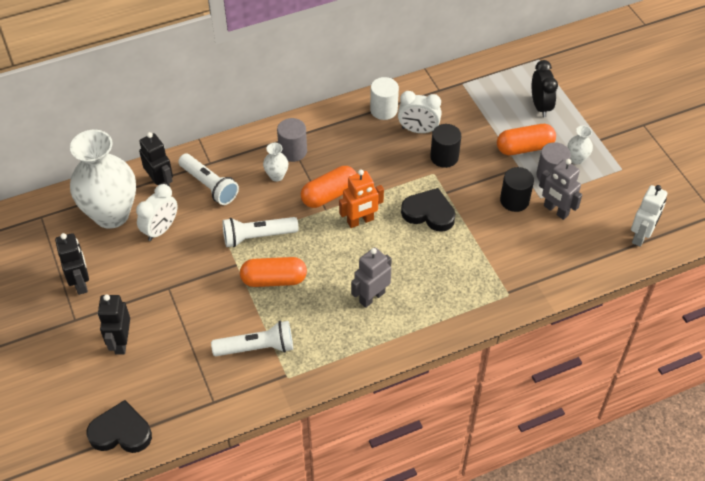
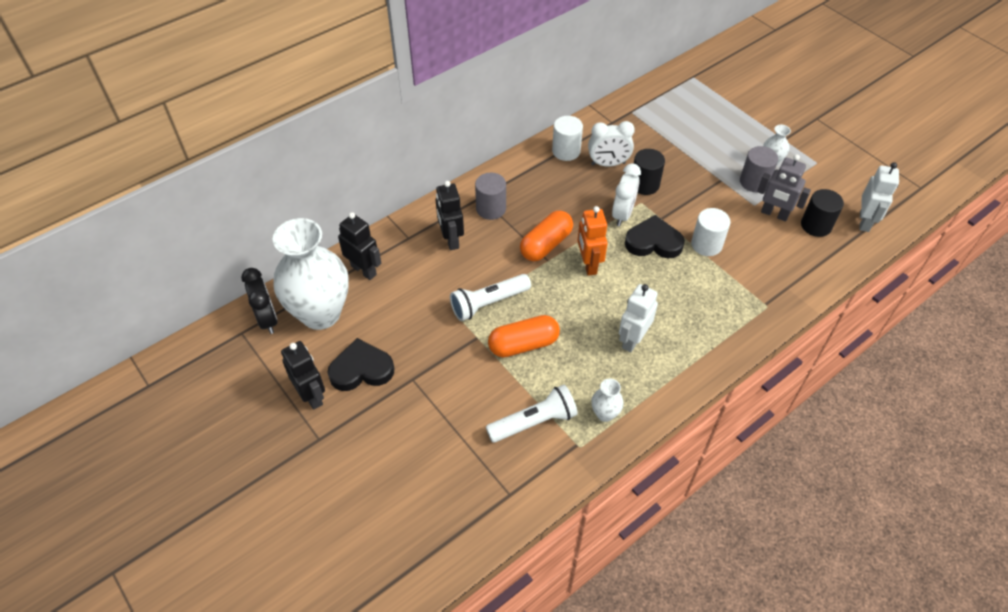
camera: 15 degrees left, 0 degrees up
(121, 342) = (381, 452): black robot -> black robot (451, 240)
(121, 432) = (418, 556): black heart -> black heart (361, 369)
(161, 229) = (381, 318): white clock -> white clock (623, 214)
(209, 185) = (416, 261): white flashlight -> none
(276, 176) = (484, 237): white vase -> white vase (605, 414)
(360, 221) = (588, 264): orange robot -> orange robot turned 120 degrees clockwise
(371, 297) = (632, 340): grey robot -> white robot
(477, 225) = (706, 244): none -> white cylinder
(514, 200) = (731, 212): black cylinder -> black cylinder (816, 225)
(524, 148) = (717, 160): orange capsule -> none
(540, 106) = (715, 119): black clock -> black clock (267, 319)

